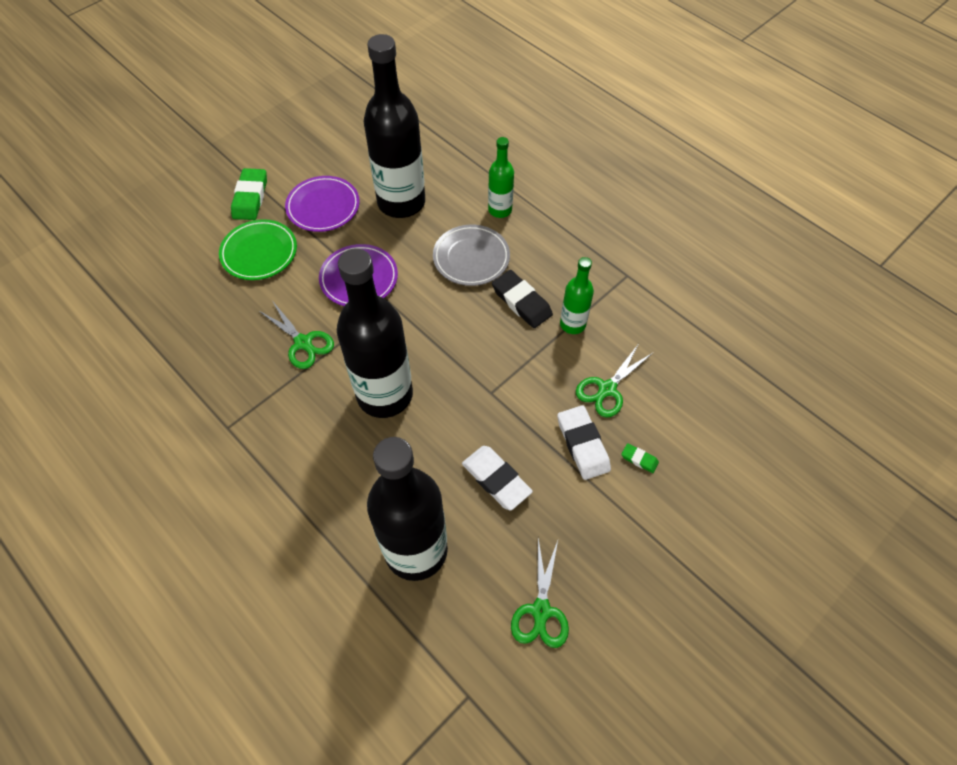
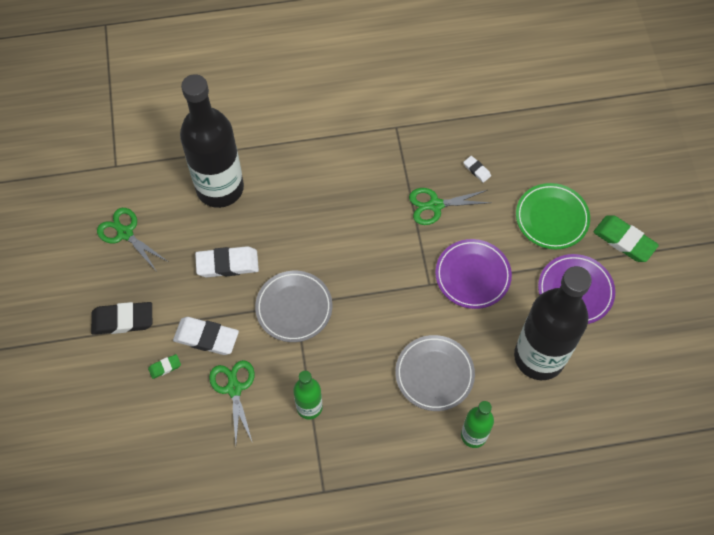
camera: 125 degrees right, 5 degrees up
(240, 331) = (476, 170): none -> white eraser
(385, 395) = (348, 234): black bottle -> none
(495, 392) = (294, 308): none -> grey plate
(521, 302) = (360, 383): black eraser -> black eraser (123, 320)

